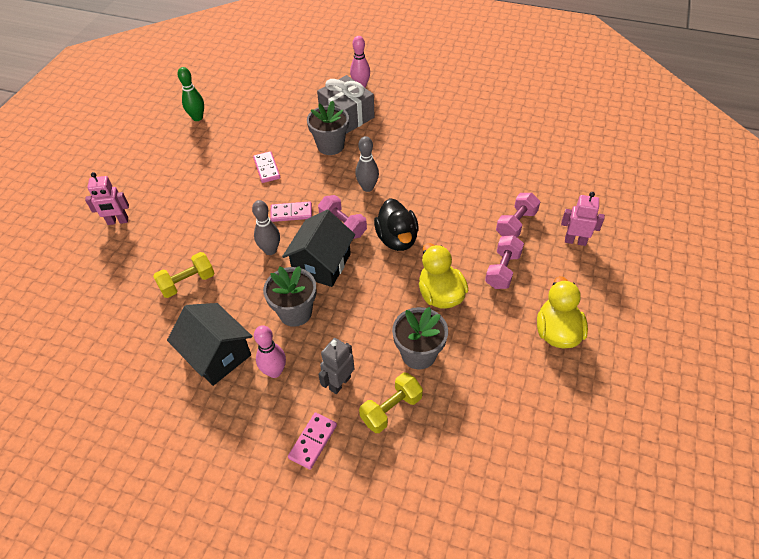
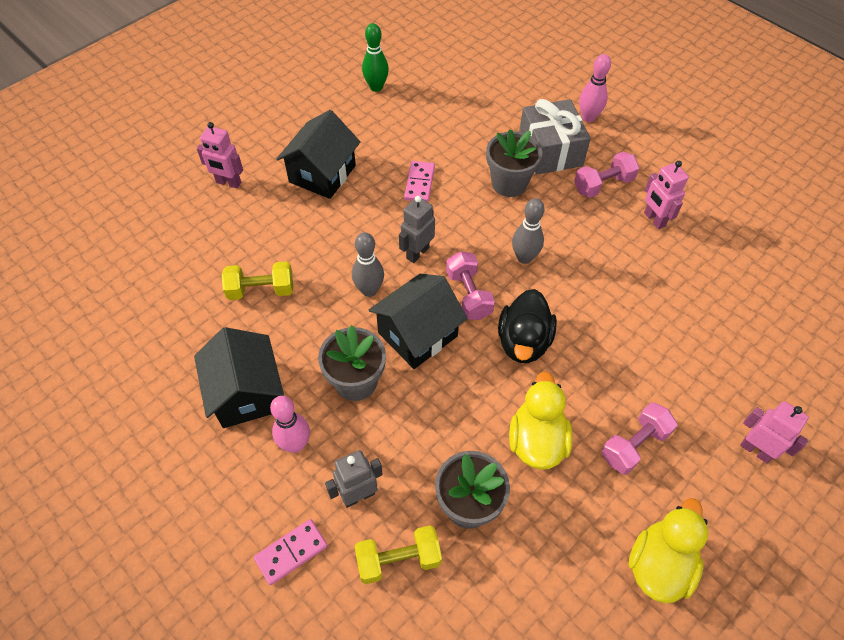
camera: 25 degrees right, 5 degrees up
(190, 188) = (322, 174): none -> black house
(291, 213) = (417, 253): pink domino -> grey robot
(439, 133) = (654, 219): none -> pink robot
(516, 224) = (687, 389): pink dumbbell -> pink dumbbell (603, 185)

